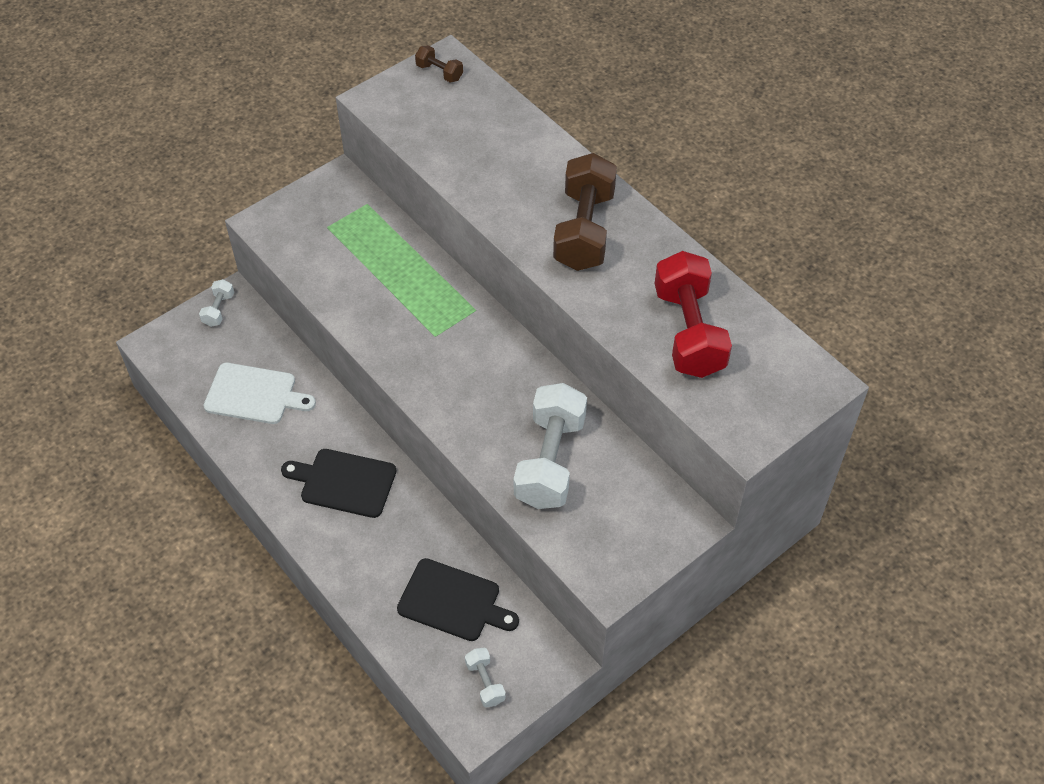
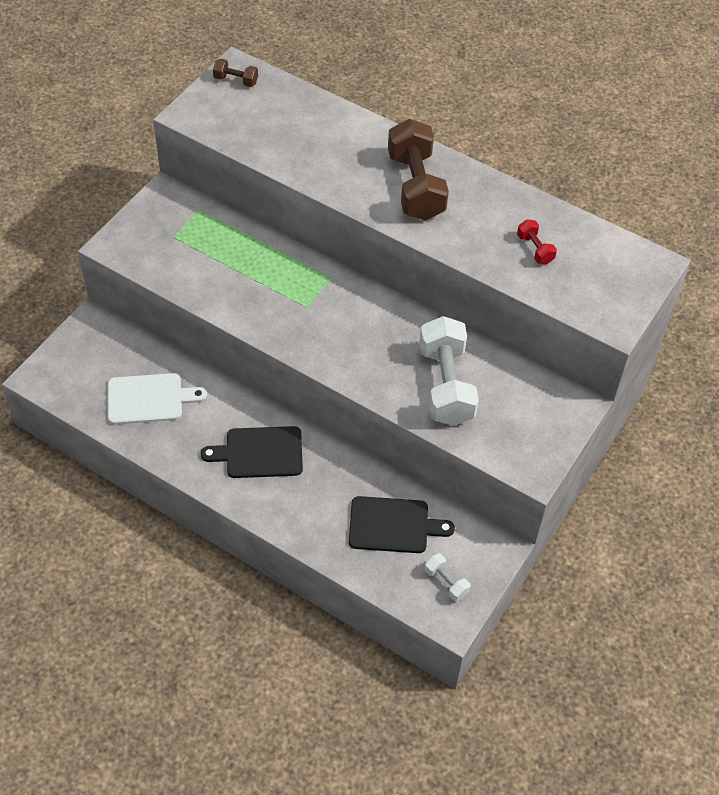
camera: 20 degrees left, 0 degrees up
(219, 310) = (85, 334): white dumbbell -> none
(689, 332) = (535, 249): red dumbbell -> red dumbbell, size x0.45

